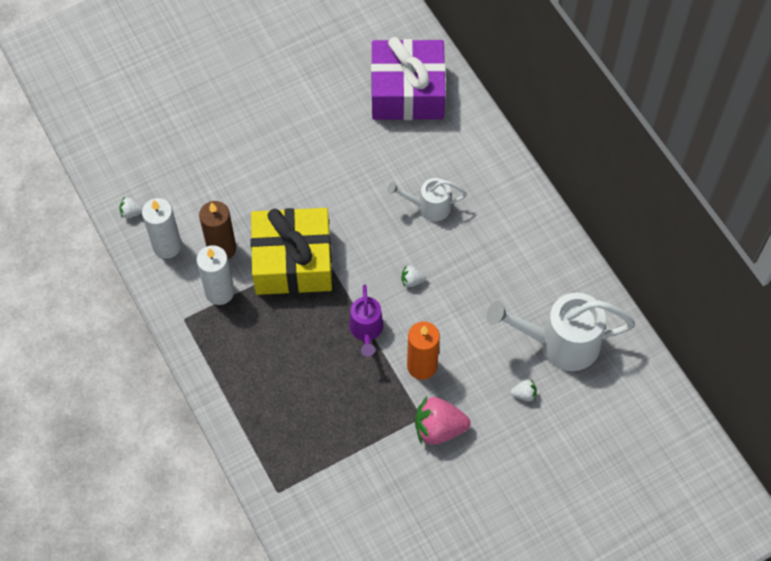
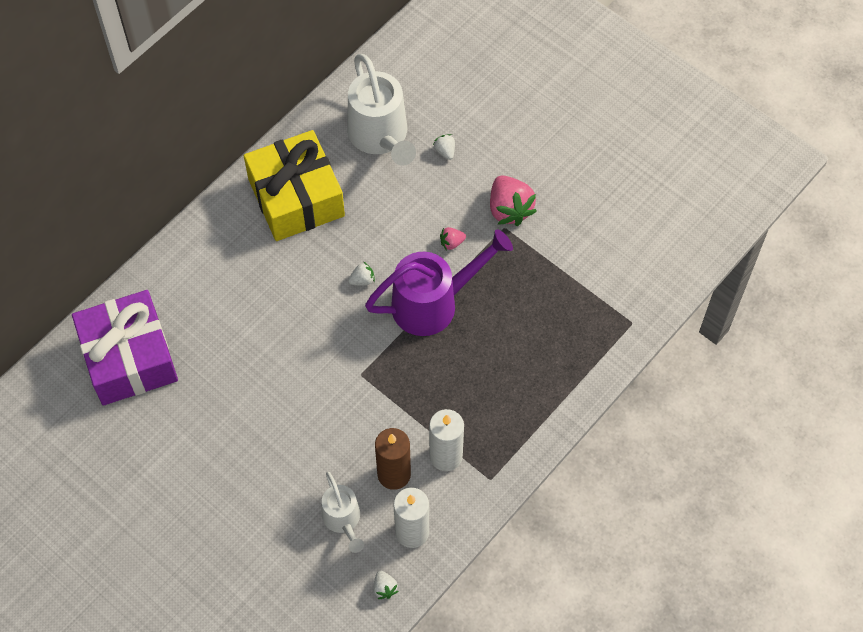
camera: 110 degrees left, 0 degrees up
(293, 261) = (382, 398): yellow gift -> yellow gift (296, 197)
(366, 330) = (434, 303): purple watering can -> purple watering can, size x1.77
(412, 281) = (362, 280): white strawberry -> white strawberry turned 90 degrees counterclockwise
(422, 366) = (451, 243): orange candle -> pink strawberry
(428, 207) = (270, 292): white watering can -> white watering can (343, 520)

